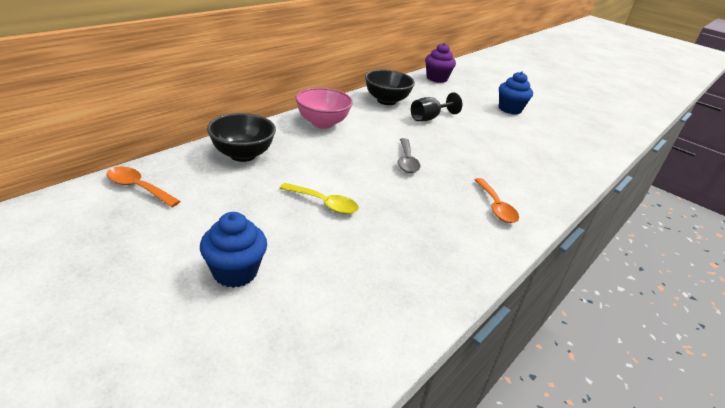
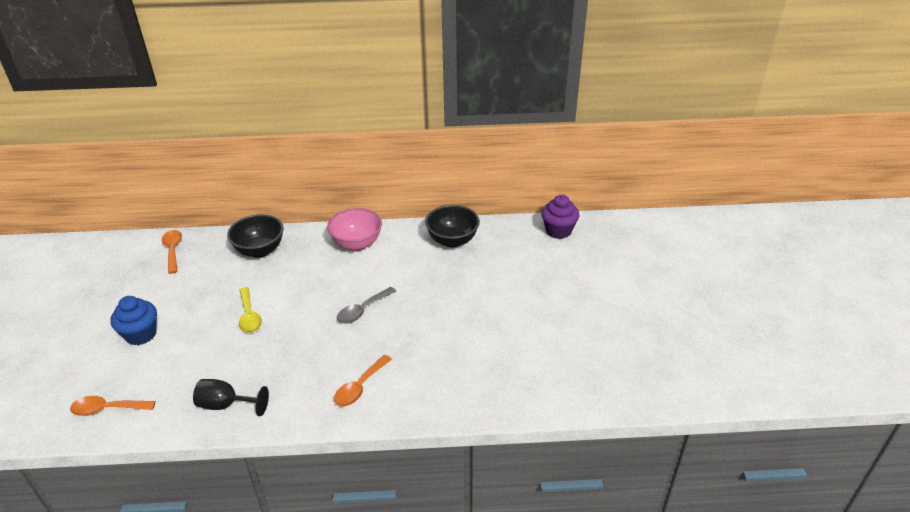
camera: 50 degrees right, 5 degrees up
(324, 358) = (107, 409): none -> orange spoon
(429, 118) = (460, 276): black goblet -> black goblet (226, 405)
(510, 109) = (573, 301): blue cupcake -> none

